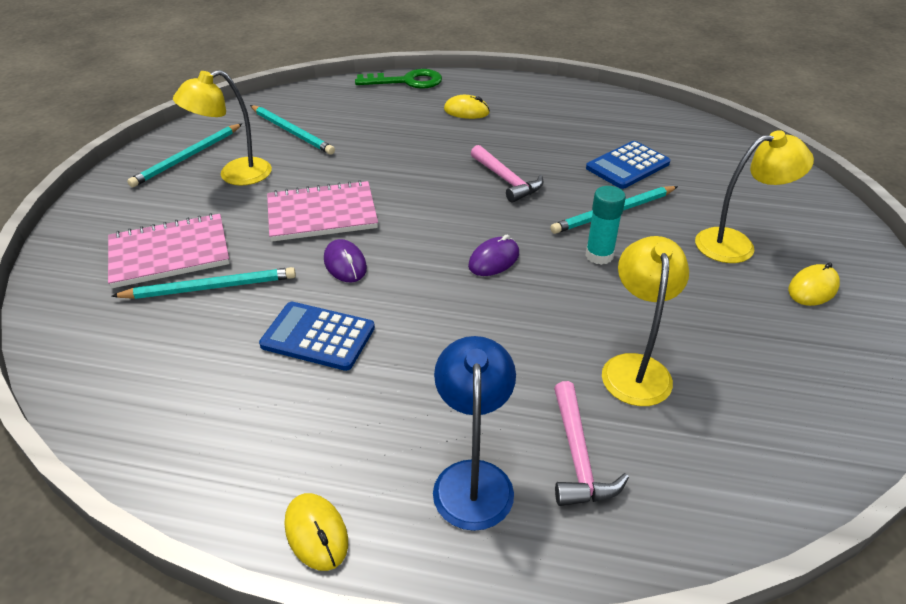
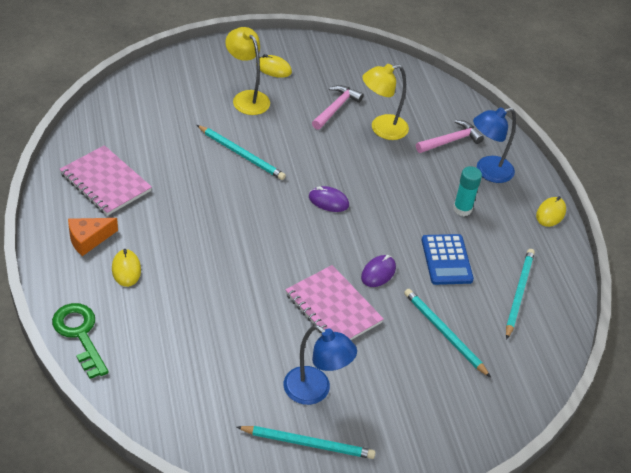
camera: 120 degrees left, 5 degrees up
(169, 253) = (429, 377): pink notebook -> pink notebook (105, 182)
(235, 175) = (315, 391): yellow lamp -> blue lamp
(292, 132) = (225, 385): turquoise pencil -> turquoise pencil (518, 293)
(506, 180) = (230, 216): pink hammer -> pink hammer (336, 108)
(517, 100) = (88, 239): none -> orange cheese
(599, 255) = (294, 154): turquoise glue stick -> turquoise glue stick (462, 209)
(627, 166) = (174, 155): blue calculator -> none

